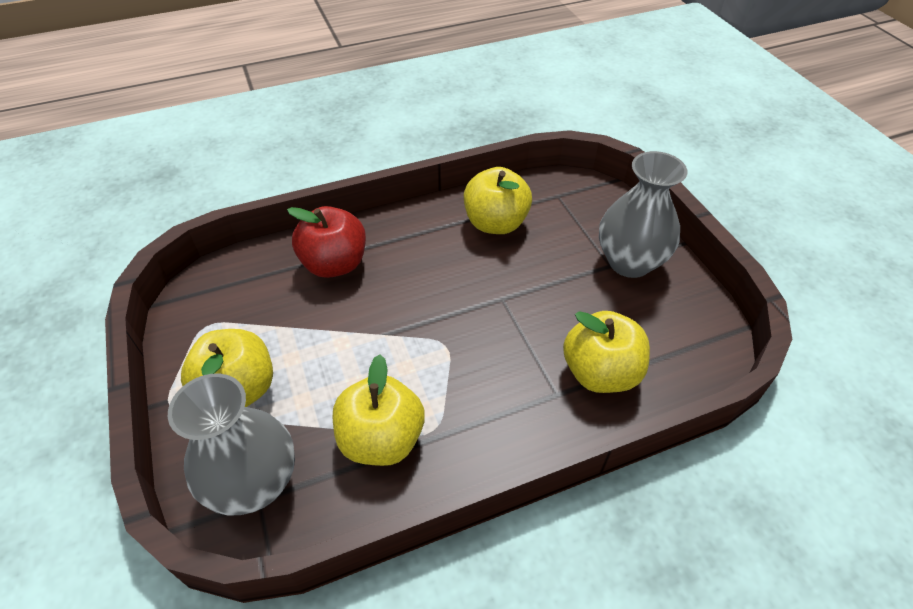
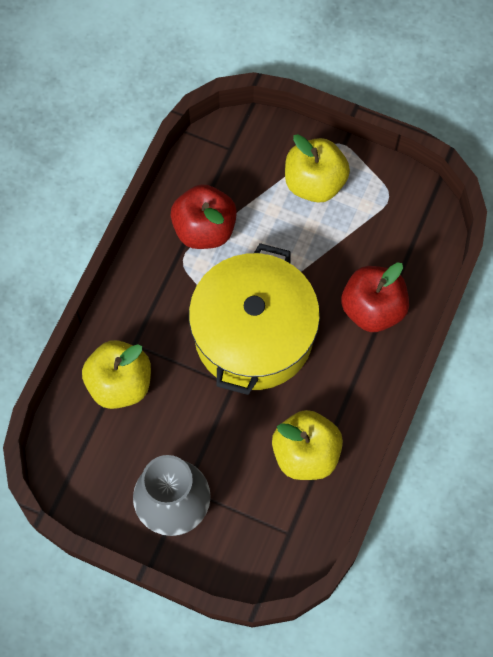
camera: 135 degrees right, 20 degrees up
(255, 483) = (241, 153): grey vase -> none
(381, 439) = (204, 229): yellow apple -> red apple
(444, 318) = (253, 334): none -> yellow pot

